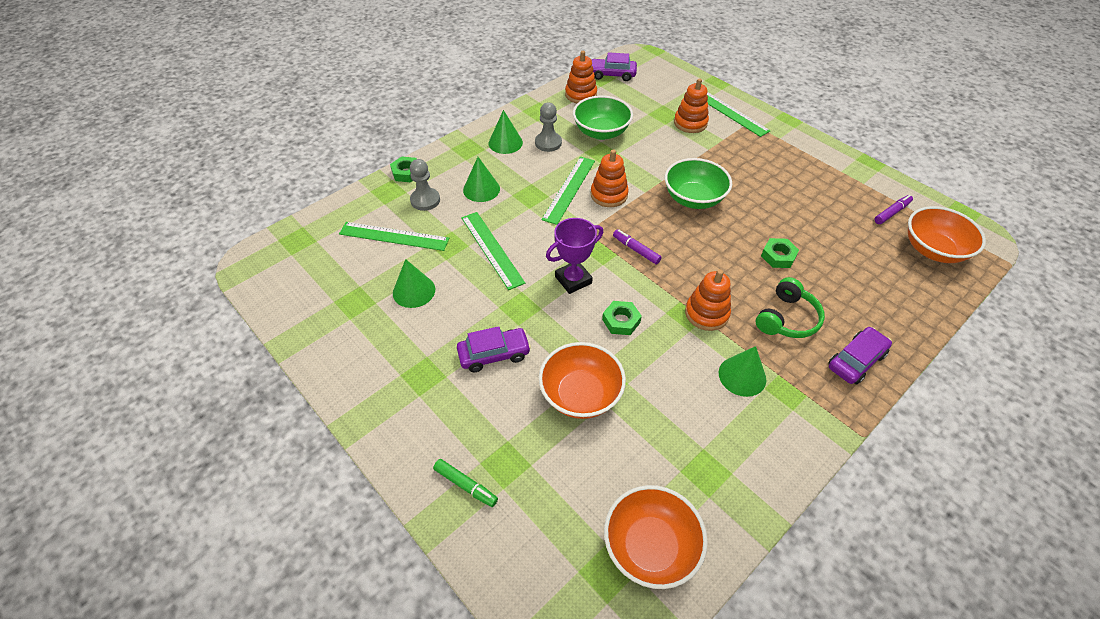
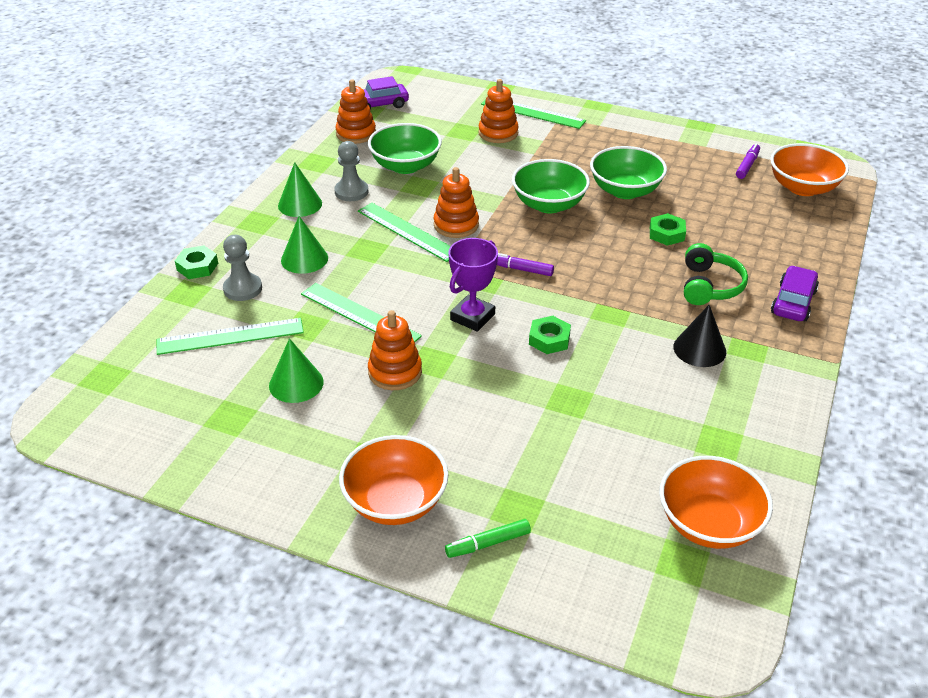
camera: 25 degrees left, 10 degrees down
(465, 485) = (488, 543): green marker -> green marker turned 150 degrees clockwise
(494, 354) = (434, 414): purple car -> none
(569, 189) = (408, 231): green ruler -> green ruler turned 45 degrees counterclockwise
(580, 394) = (553, 419): orange bowl -> orange bowl (395, 502)
(706, 313) = (630, 305): orange stacking toy -> orange stacking toy (395, 372)
(742, 376) = (699, 349): green cone -> black cone
(765, 205) = (625, 190): none -> green bowl

